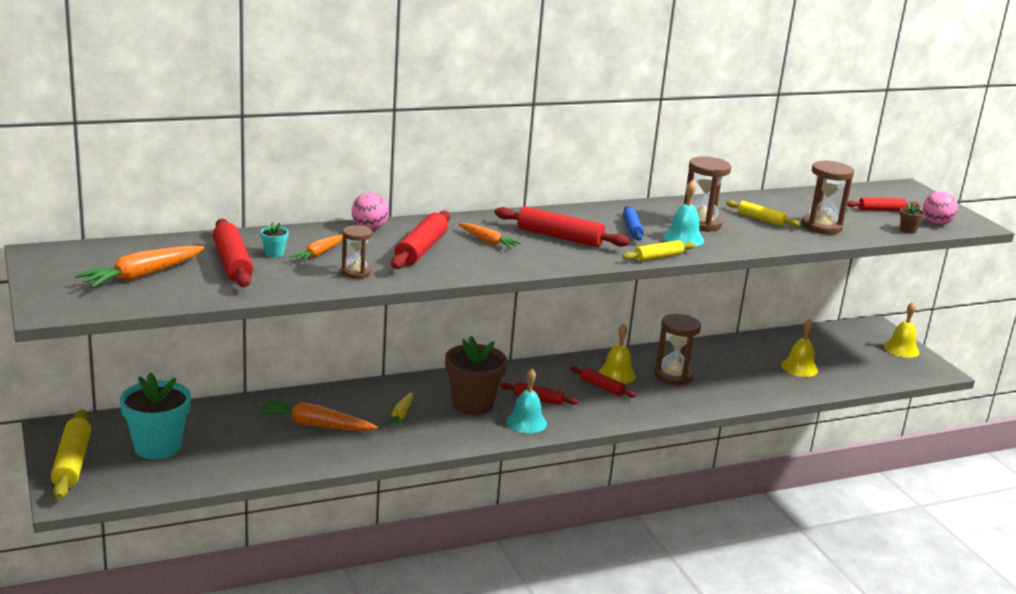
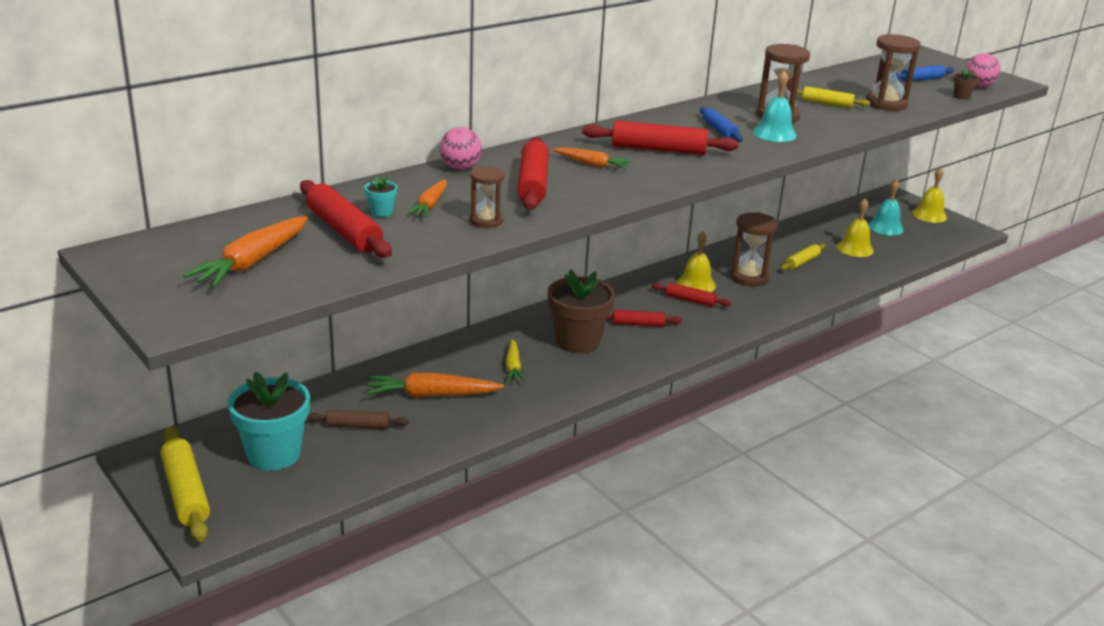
camera: 15 degrees left, 5 degrees up
(239, 438) = (358, 426): none -> brown rolling pin
(526, 422) = (642, 351): turquoise bell -> turquoise bell (885, 227)
(658, 257) = (768, 156): yellow rolling pin -> yellow rolling pin (802, 262)
(881, 210) = (921, 79): red rolling pin -> blue rolling pin

